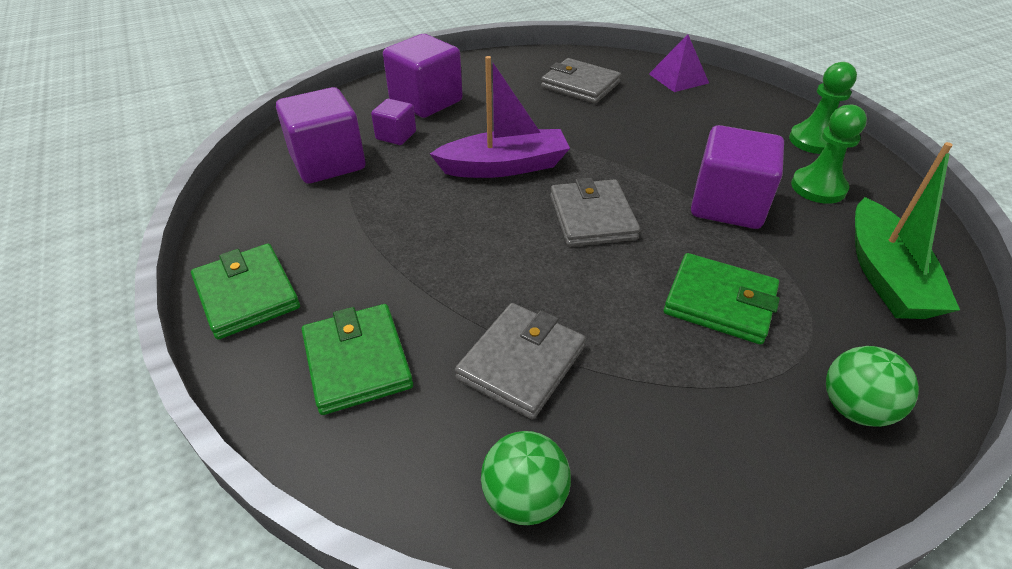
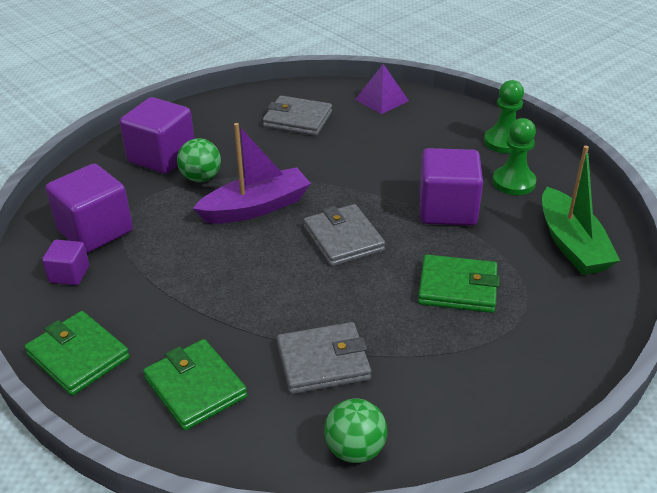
camera: 15 degrees left, 5 degrees down
(396, 135) = (147, 195): purple cube -> purple cube (69, 274)
(521, 363) = (323, 362): grey wallet -> grey wallet turned 60 degrees clockwise
(854, 408) = (563, 343): green ball -> green ball (201, 178)

